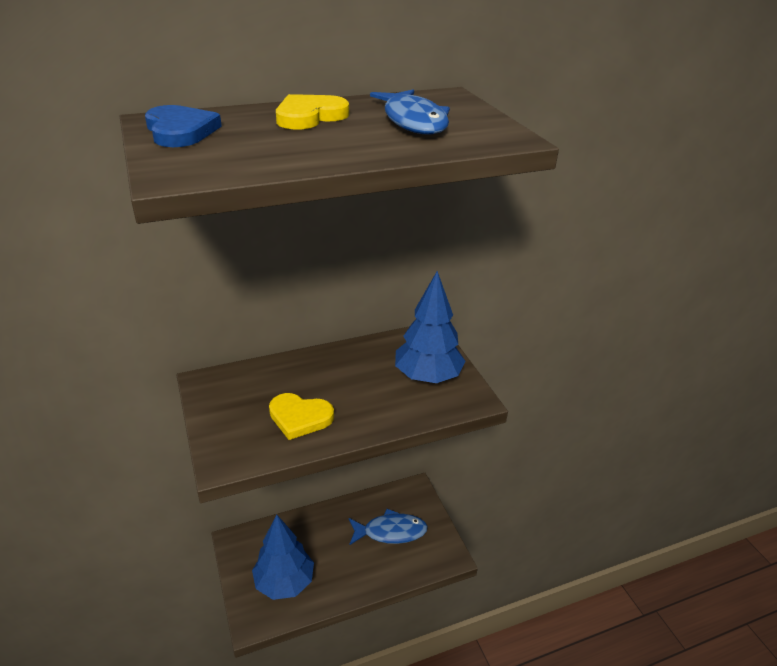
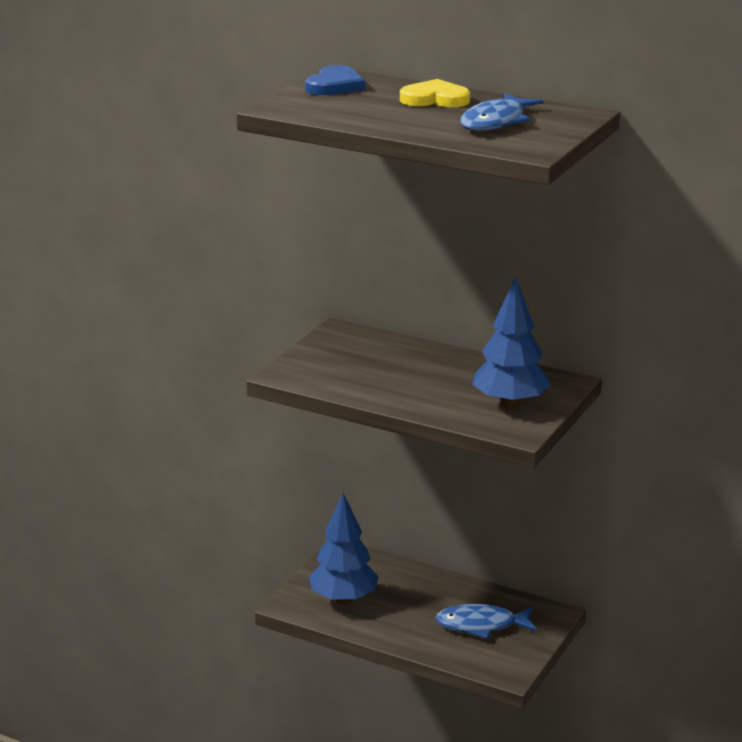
camera: 50 degrees right, 10 degrees down
(300, 417) = (369, 378): yellow heart -> none
(391, 532) = (481, 625): blue fish -> blue fish turned 135 degrees clockwise

